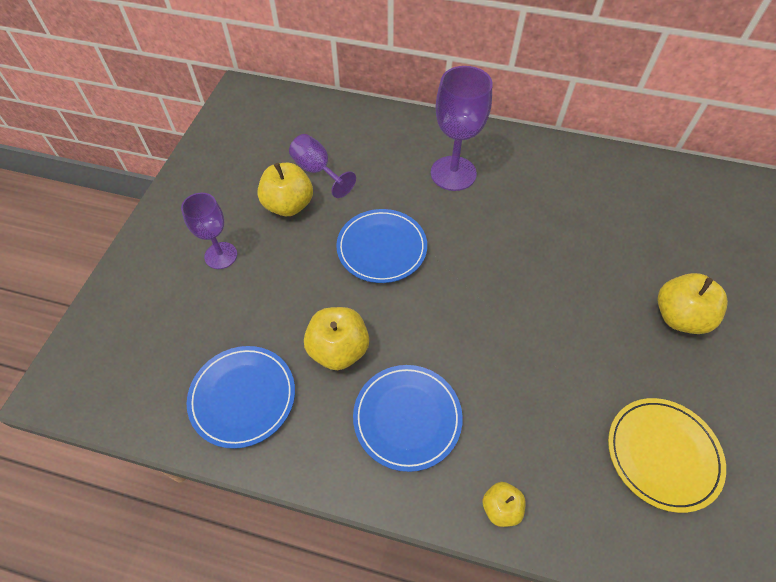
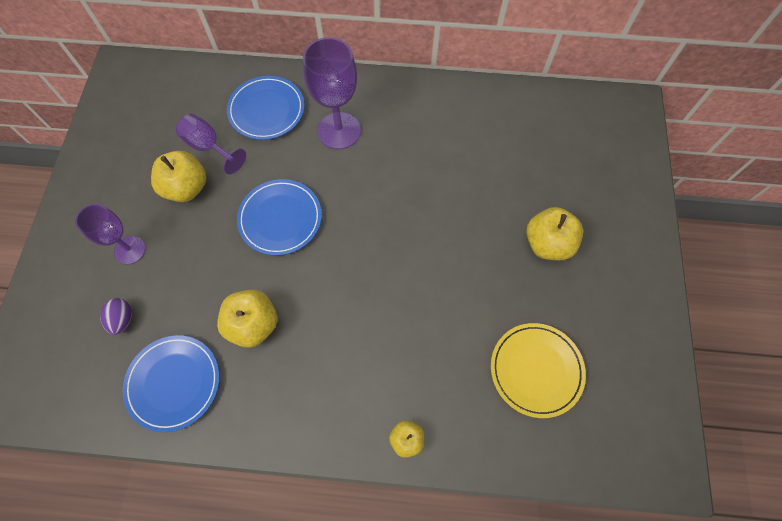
camera: 10 degrees left, 10 degrees up
(200, 322) = (122, 319): none -> purple egg
(407, 418) = (321, 376): blue plate -> blue plate (266, 110)

